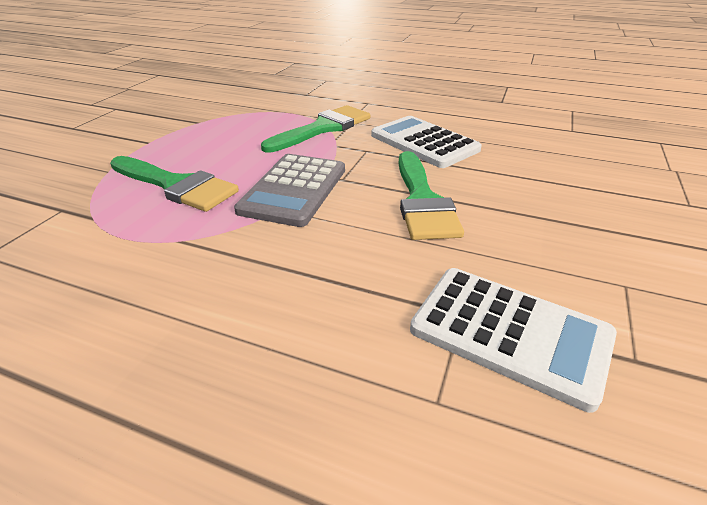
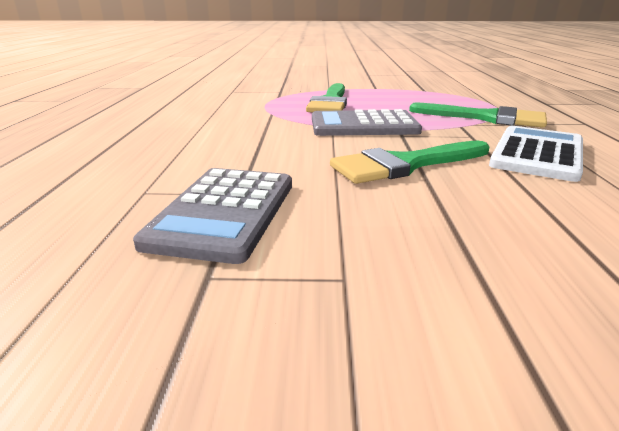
camera: 70 degrees right, 10 degrees down
(510, 333) = (224, 212): white calculator -> grey calculator

